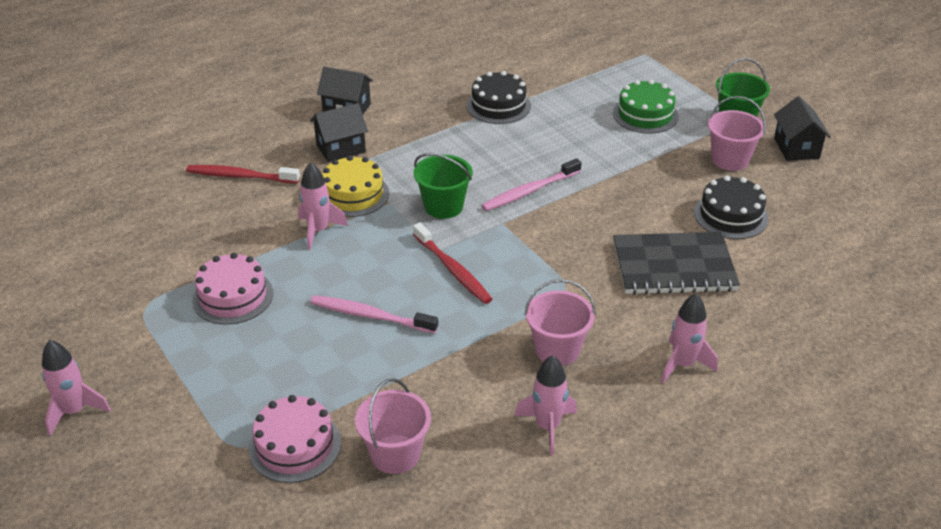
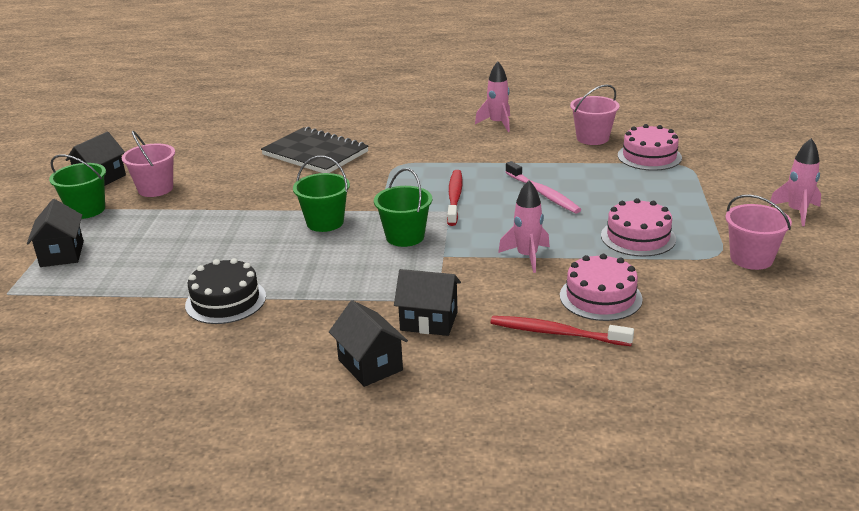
camera: 140 degrees left, 10 degrees down
(228, 218) = (600, 297): none -> pink cake
(241, 176) = (557, 333): red toothbrush -> red toothbrush turned 150 degrees clockwise
(353, 194) = (466, 274): yellow cake -> none
(530, 191) = (325, 222): pink toothbrush -> green bucket
(557, 349) = (447, 145): pink bucket -> pink bucket (751, 258)
(645, 115) = (134, 240): green cake -> none
(671, 86) = (62, 254): none -> black house
(683, 364) = (390, 121): pink rocket -> none
(730, 215) = (229, 162): black cake -> none

